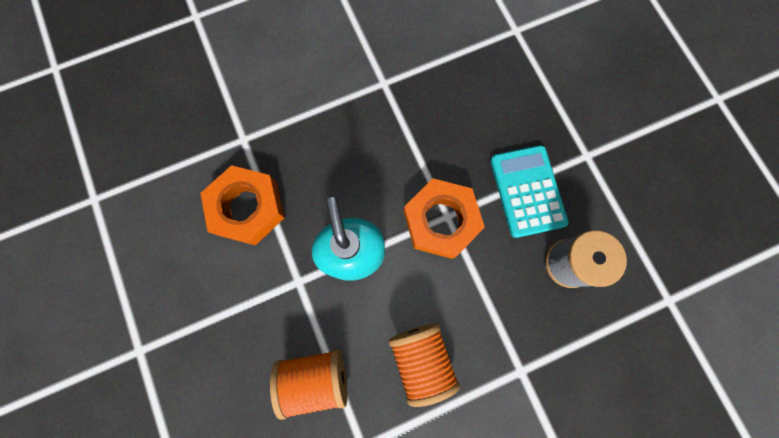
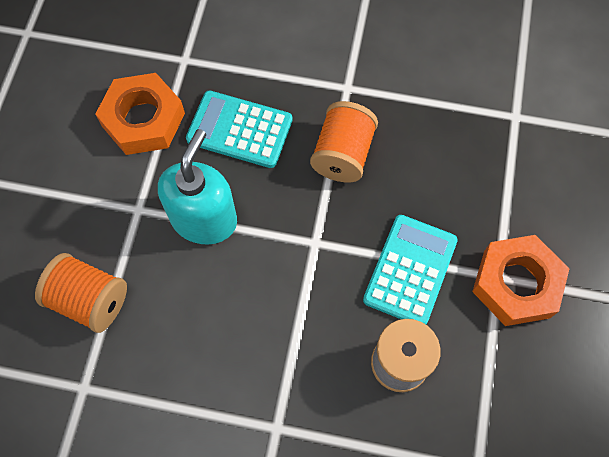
camera: 35 degrees right, 10 degrees down
(328, 167) = (239, 130): none -> turquoise calculator
(421, 358) = (193, 350): orange spool -> orange spool (343, 154)
(441, 221) = (305, 242): orange nut -> orange nut (516, 284)

